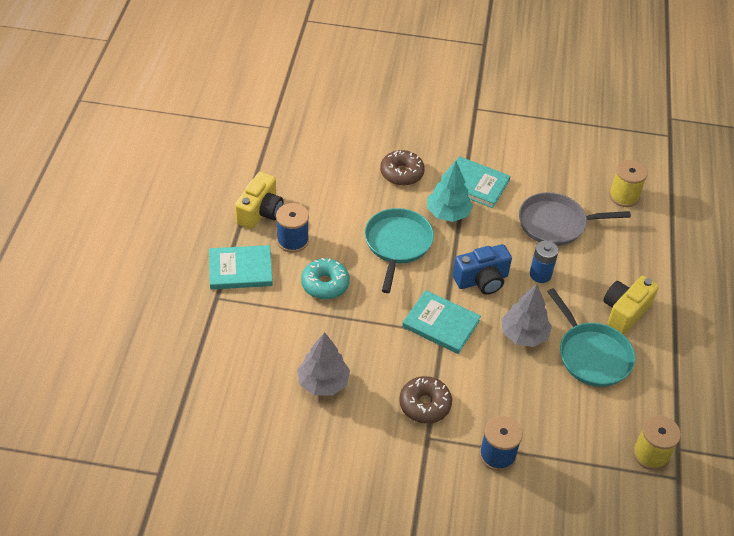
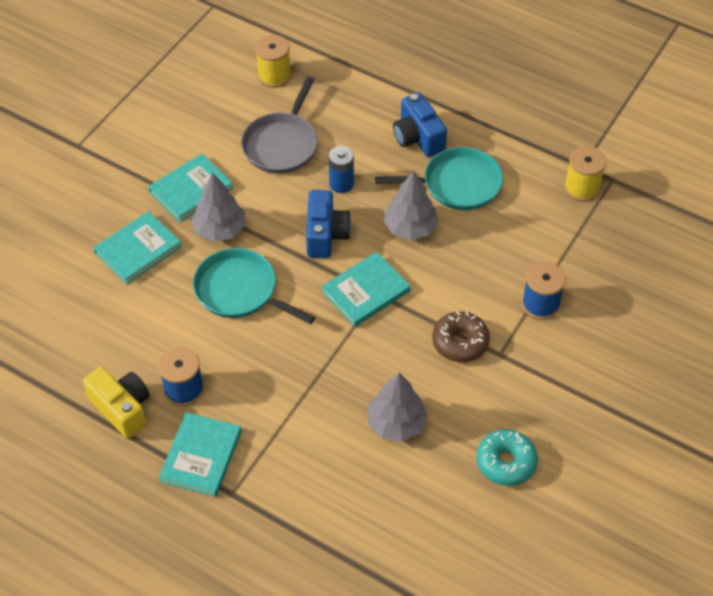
camera: 65 degrees left, 5 degrees up
(325, 284) = (263, 378): turquoise donut -> turquoise donut (506, 462)
(401, 173) = (138, 249): brown donut -> turquoise book
(448, 213) = (220, 229): turquoise tree -> grey tree
(625, 312) = (418, 138): yellow camera -> blue camera

